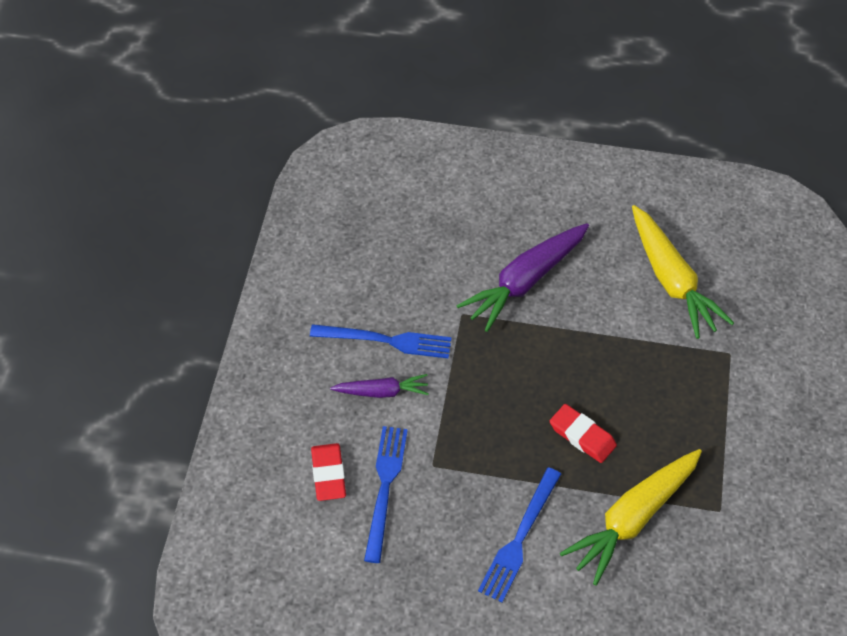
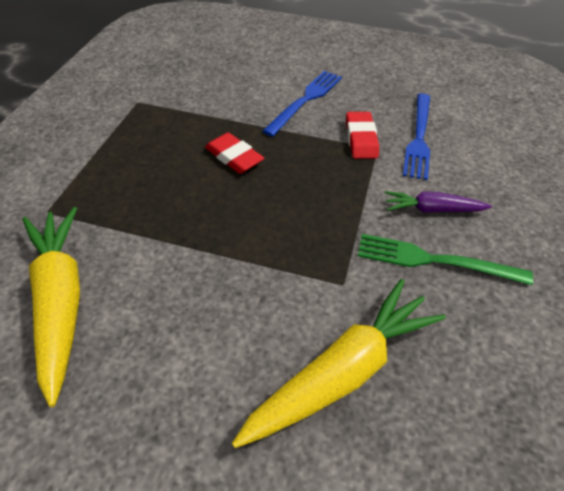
camera: 175 degrees left, 5 degrees down
(328, 474) = (472, 150): red eraser -> red eraser (361, 139)
(386, 341) = (435, 260): blue fork -> green fork
(525, 281) = (255, 319): purple carrot -> none
(633, 518) = (210, 103): yellow carrot -> yellow carrot (342, 372)

